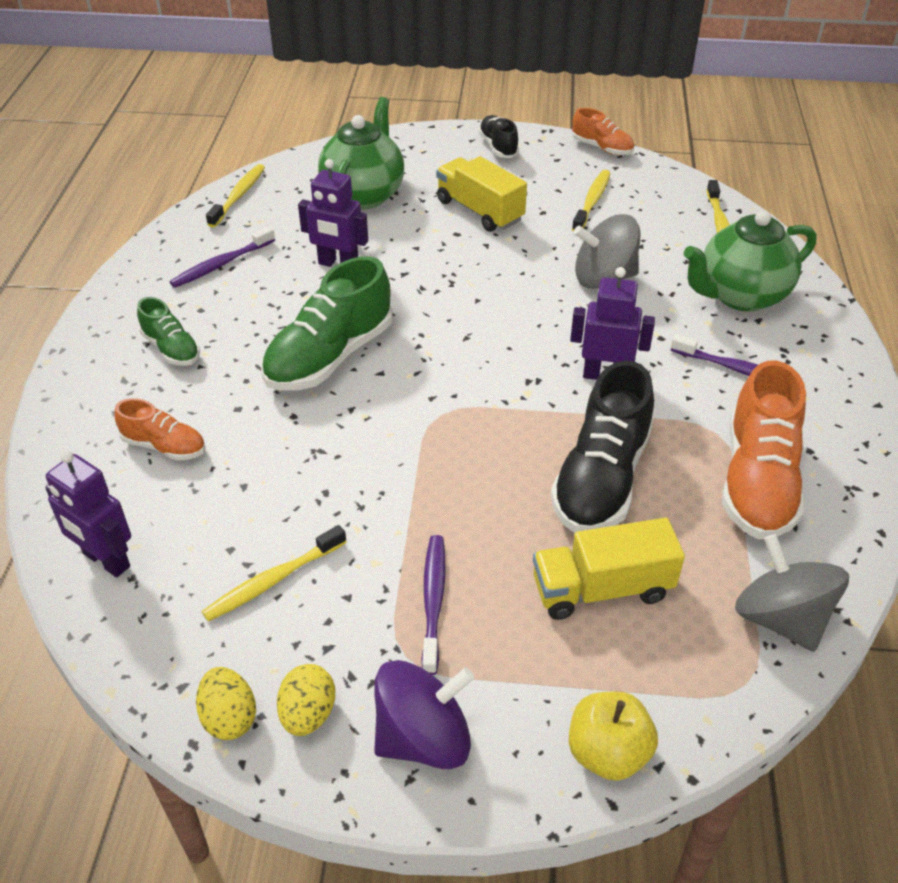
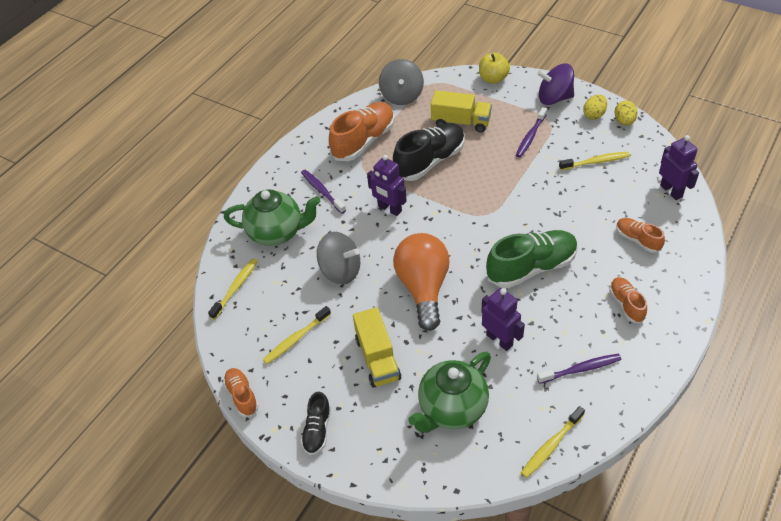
camera: 150 degrees left, 5 degrees up
(171, 349) = (626, 304): green shoe -> orange shoe
(473, 290) = (423, 288): none -> orange light bulb

